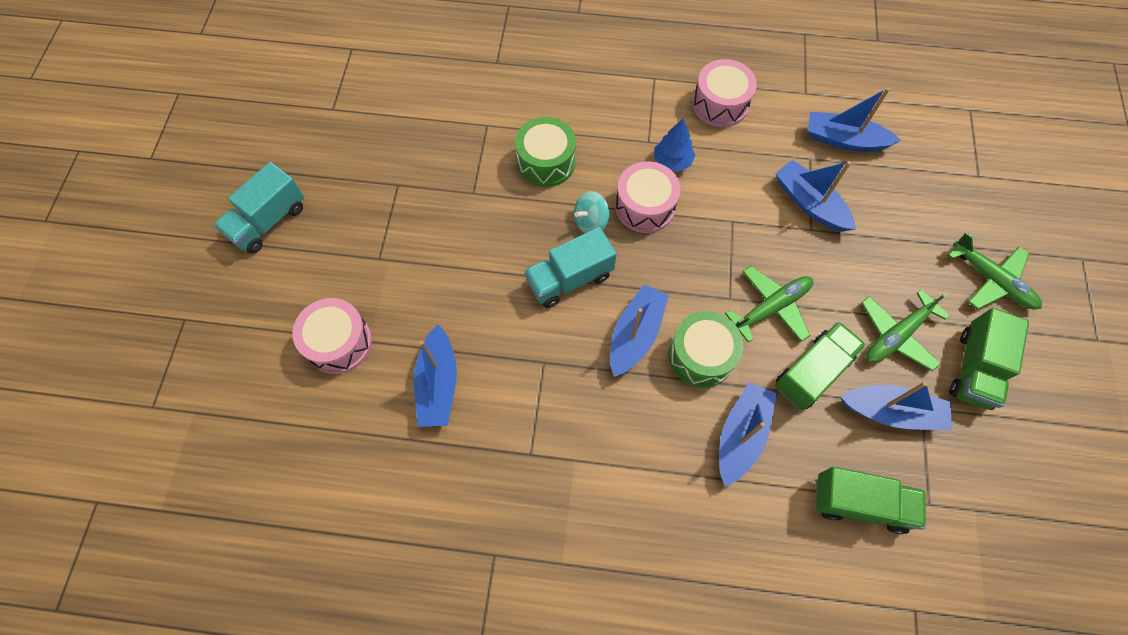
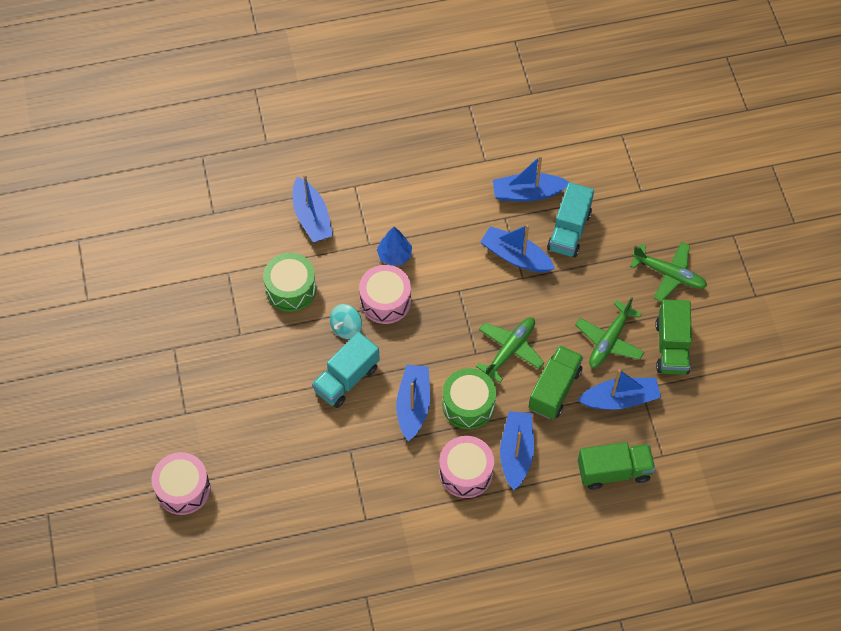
camera: 20 degrees left, 5 degrees down
(268, 221) = (78, 413): turquoise truck -> turquoise truck (569, 231)
(438, 384) = (275, 493): blue boat -> blue boat (312, 217)
(720, 104) = (417, 192): pink drum -> pink drum (466, 472)

